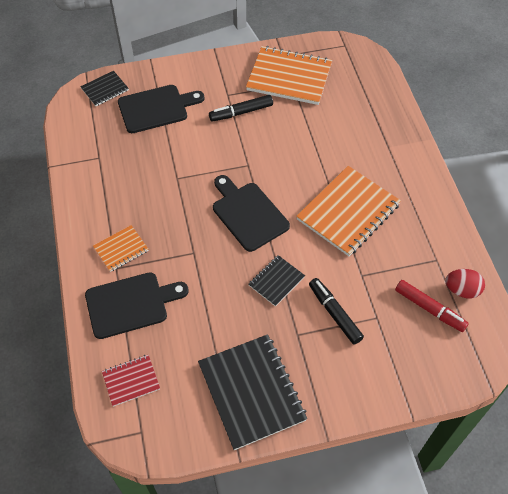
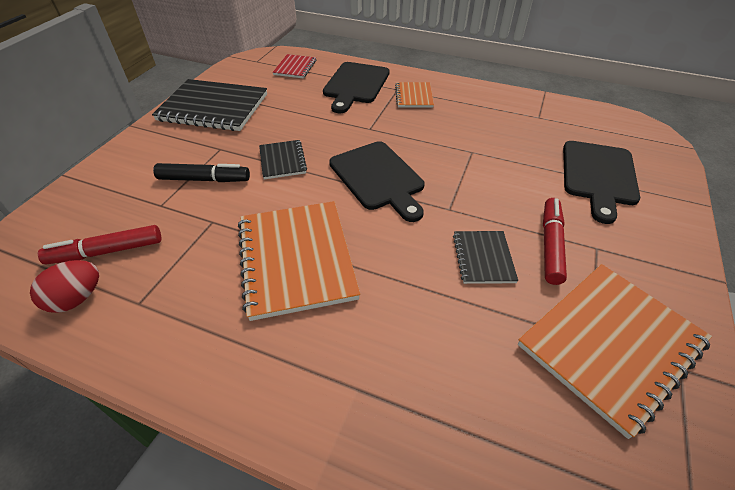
camera: 125 degrees right, 10 degrees down
(105, 89) = (652, 151): black notebook -> black notebook (483, 258)
(241, 112) = (550, 245): black marker -> red marker
(248, 214) = (378, 178): black cutting board -> black cutting board turned 60 degrees clockwise

